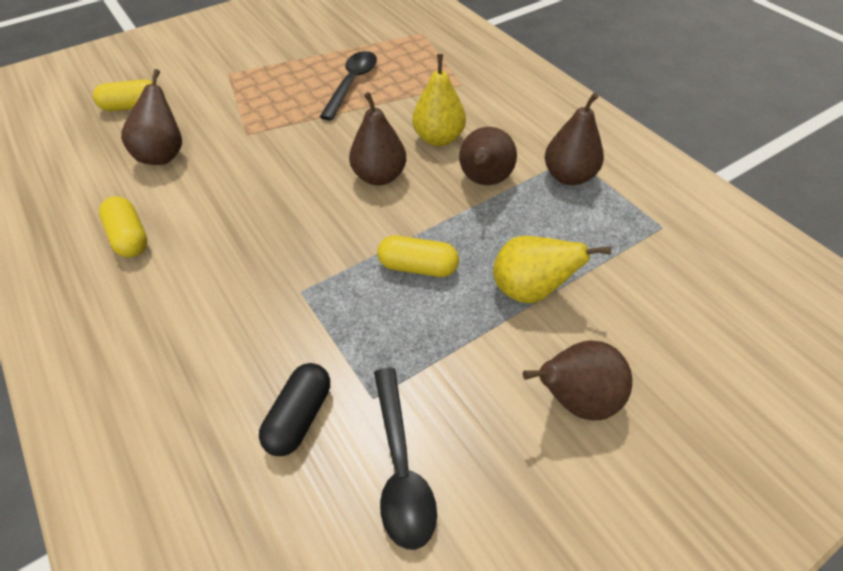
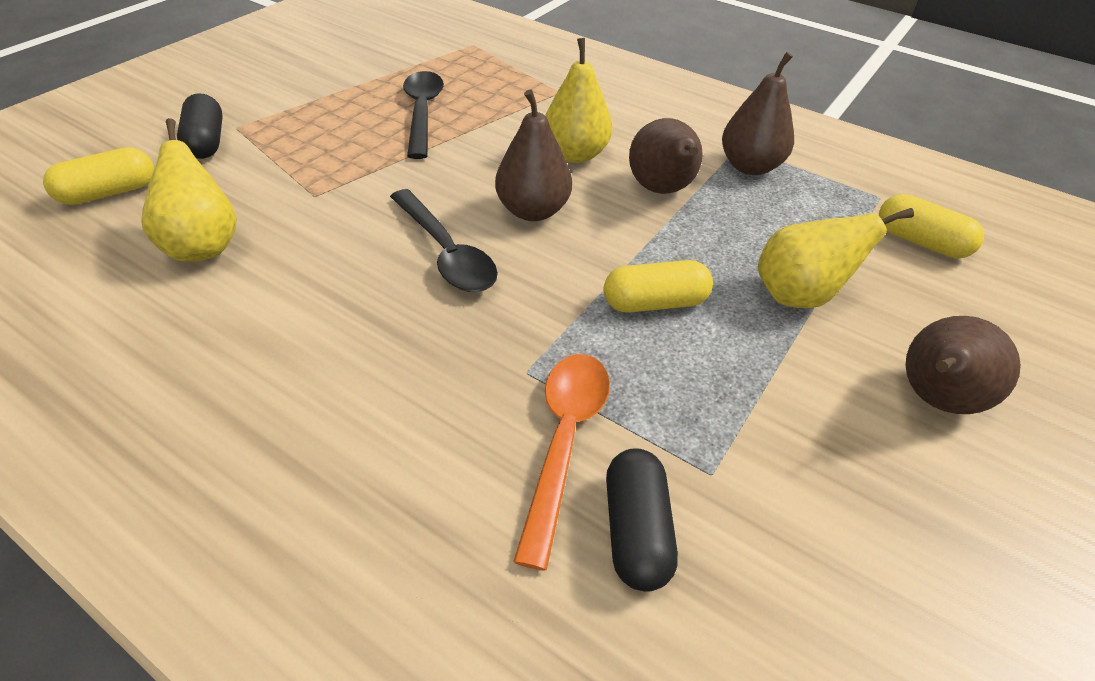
camera: 25 degrees left, 5 degrees down
(129, 237) = (218, 367): yellow capsule -> yellow capsule (920, 242)
(163, 155) = (203, 246): brown pear -> yellow pear
(204, 81) = (206, 142): none -> black capsule
(295, 344) = (564, 440): none -> orange spoon
(401, 468) = (807, 548): black spoon -> black spoon (446, 253)

